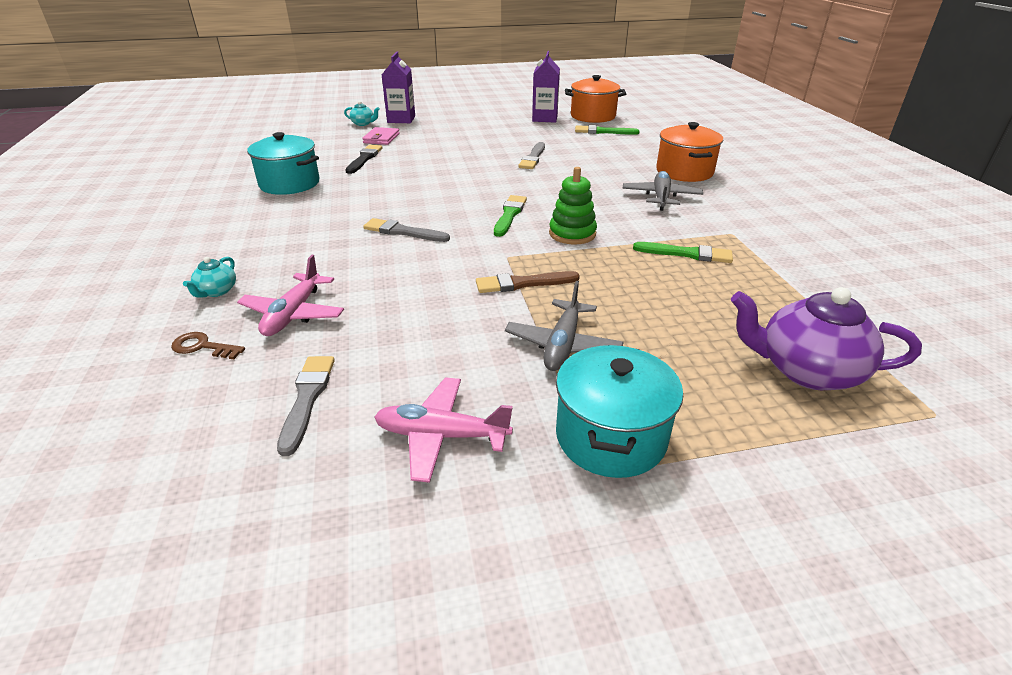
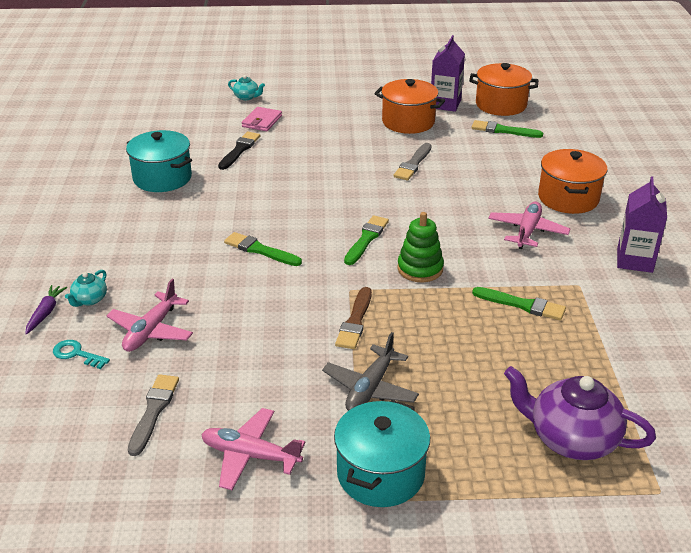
camera: 10 degrees right, 0 degrees up
(163, 309) = (45, 313): none -> purple carrot
(202, 347) = (76, 354): brown key -> turquoise key
(401, 119) = (288, 93): purple carton -> purple carton (634, 260)
(403, 232) = (260, 250): grey brush -> green brush
(517, 131) = (408, 122): none -> orange pot
(523, 283) = (355, 321): brown brush -> brown brush turned 75 degrees counterclockwise
(661, 197) = (527, 231): grey plane -> pink plane

